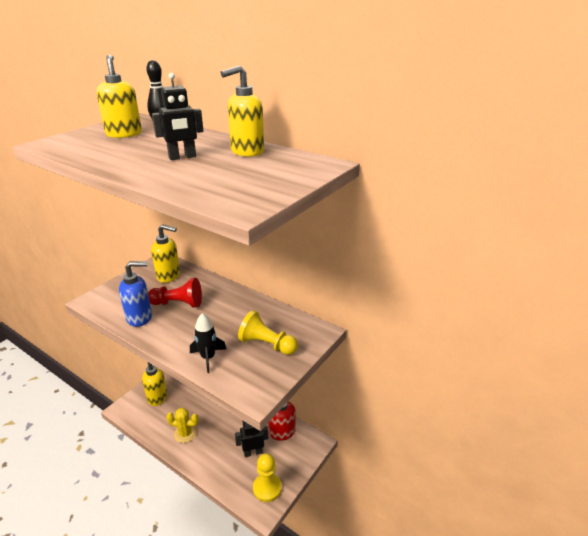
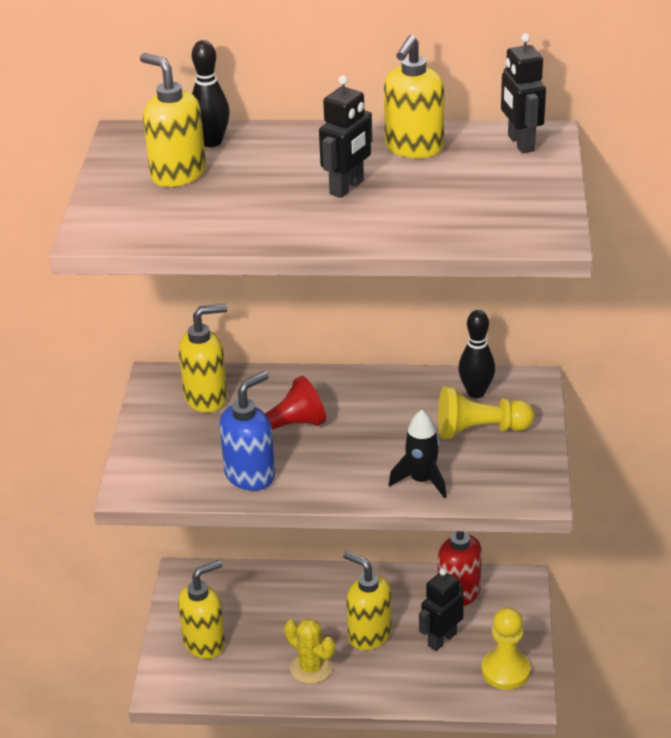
camera: 30 degrees left, 5 degrees up
(185, 433) = (311, 668): yellow cactus -> yellow cactus turned 60 degrees clockwise
(224, 431) = (369, 634): none -> yellow soap dispenser
(287, 324) = (476, 392): none -> black bowling pin
(307, 164) = (520, 143): none -> black robot

